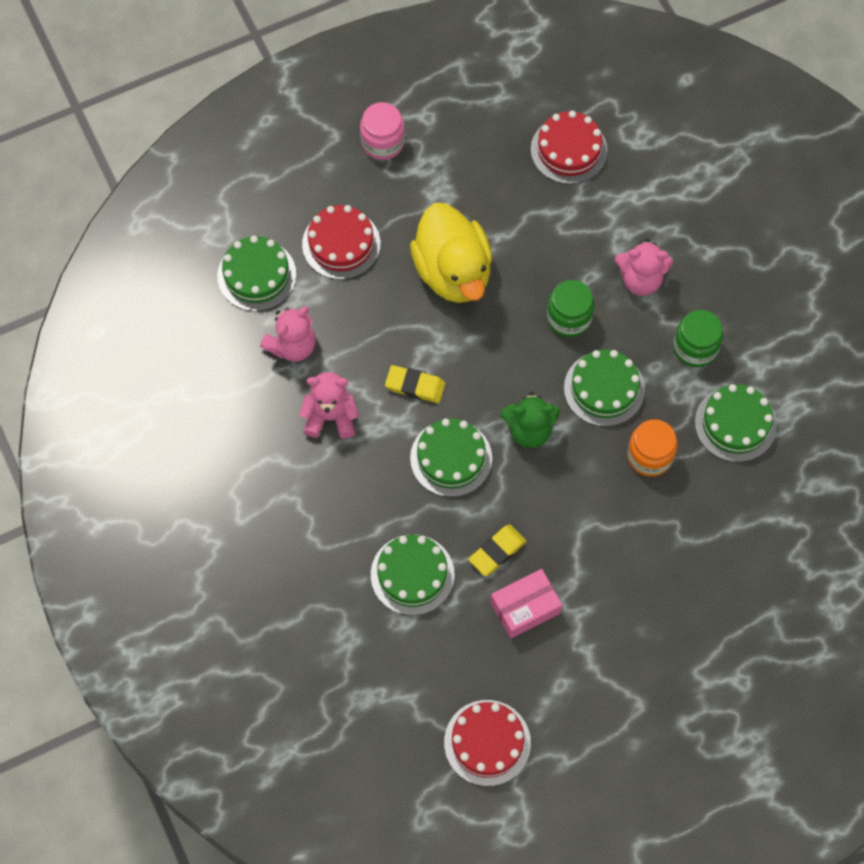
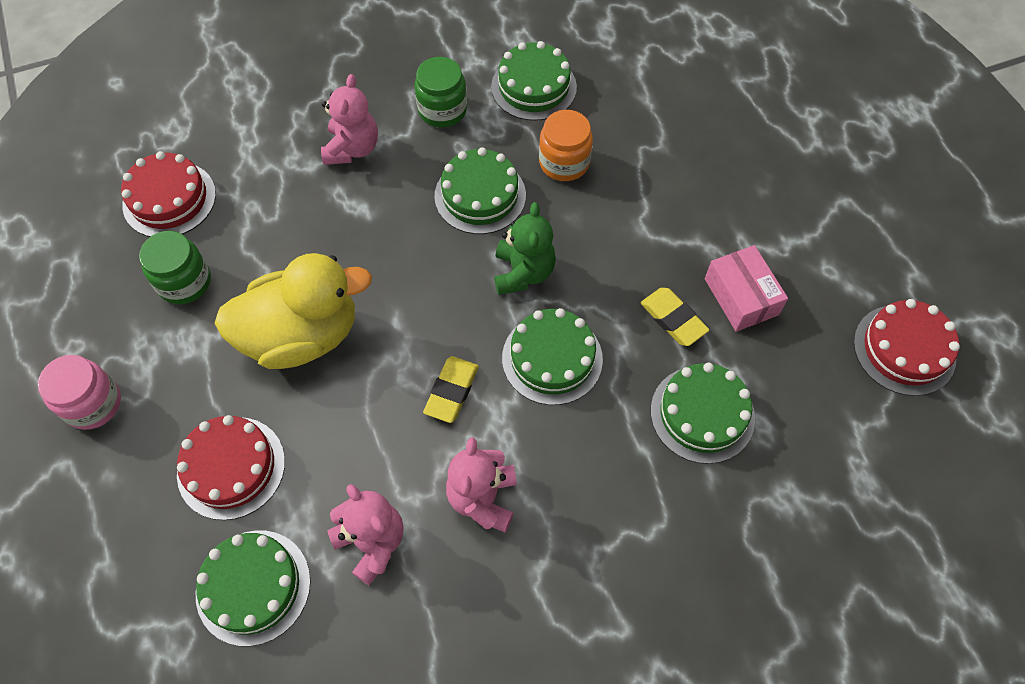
camera: 85 degrees left, 5 degrees down
(569, 318) = (387, 220): green jar -> green jar (184, 282)

